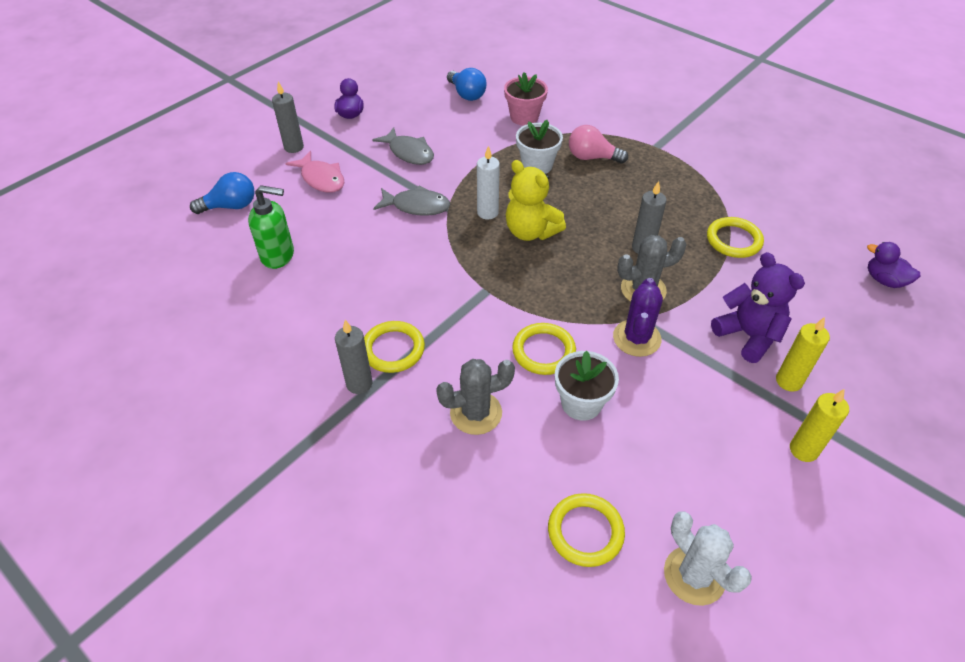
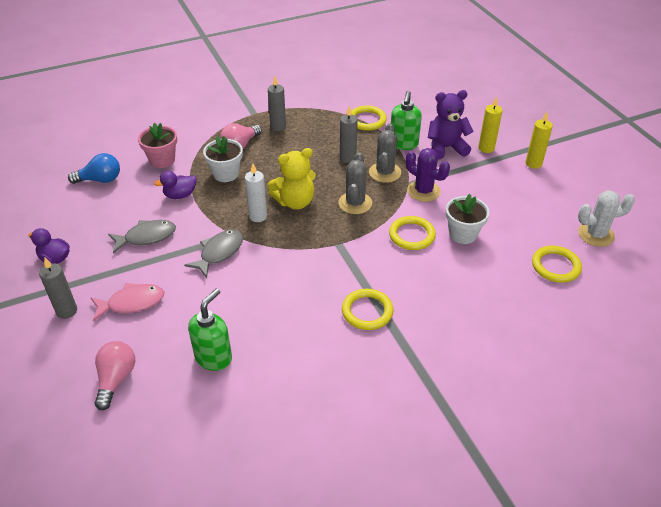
camera: 65 degrees left, 5 degrees down
(230, 206) = (116, 379): blue light bulb -> pink light bulb
(359, 383) = (390, 340): grey candle -> grey candle (278, 127)
(476, 413) = (447, 285): grey cactus -> grey cactus (355, 203)
(716, 290) = (403, 144): none -> green soap dispenser
(884, 280) = (433, 84): purple duck -> purple duck (180, 195)

